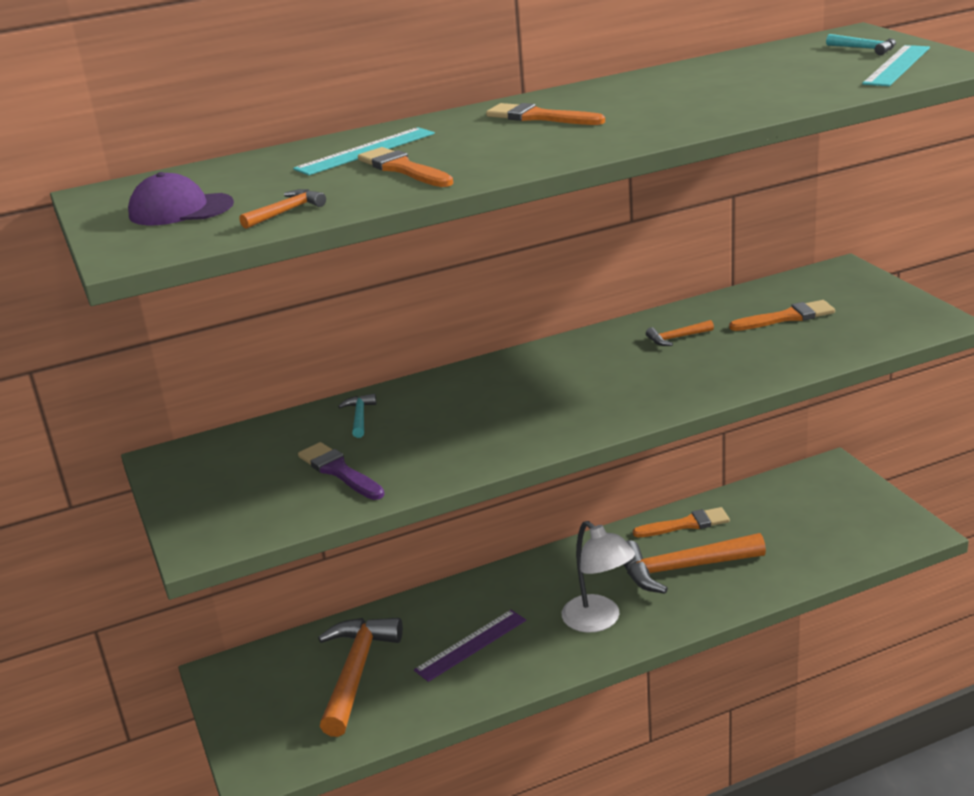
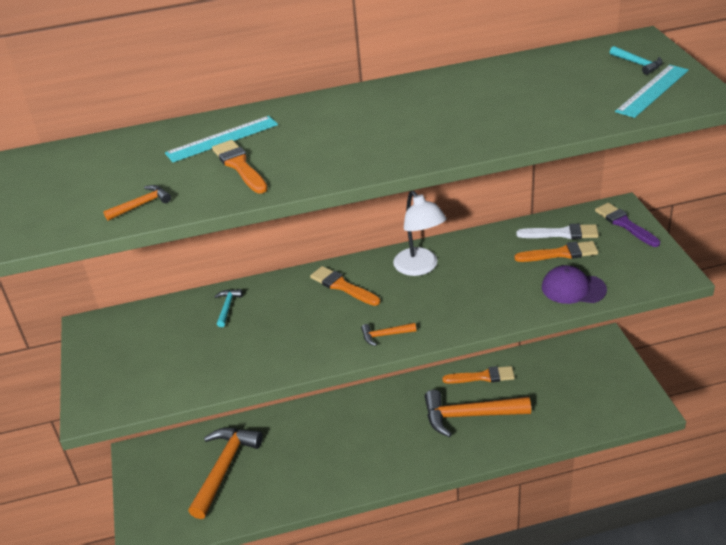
camera: 10 degrees right, 10 degrees up
(180, 209) = (73, 189): purple cap -> purple cap (573, 288)
(339, 471) = (199, 357): purple brush -> purple brush (625, 224)
(471, 645) = (306, 458): purple ruler -> none
(539, 117) = (360, 116): orange brush -> orange brush (342, 286)
(599, 620) = (398, 451): white lamp -> white lamp (420, 267)
(677, 338) = (473, 263): orange hammer -> orange hammer (385, 335)
(780, 299) = (562, 233): none -> white brush

